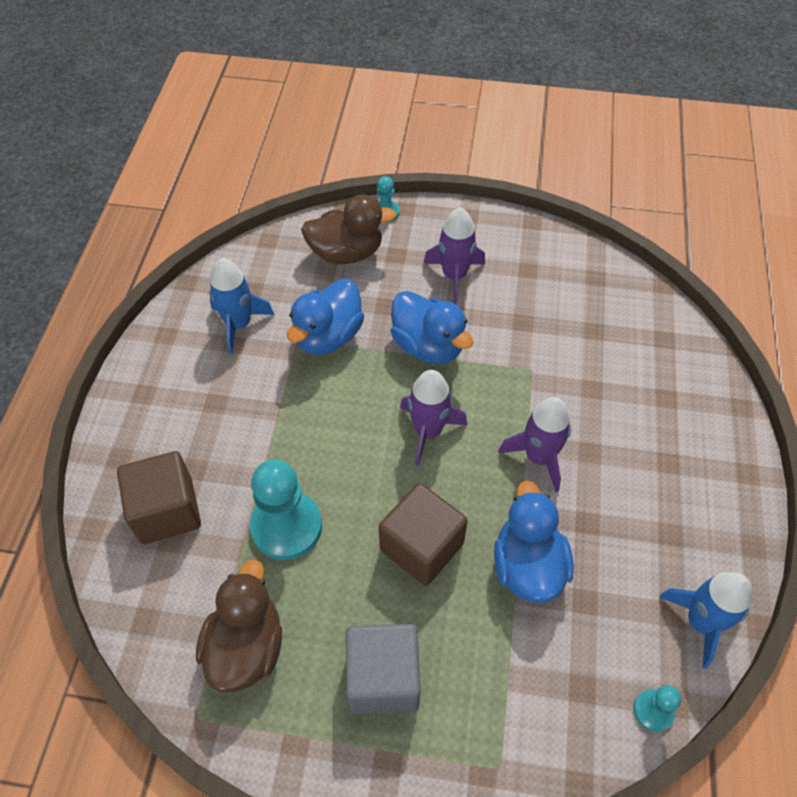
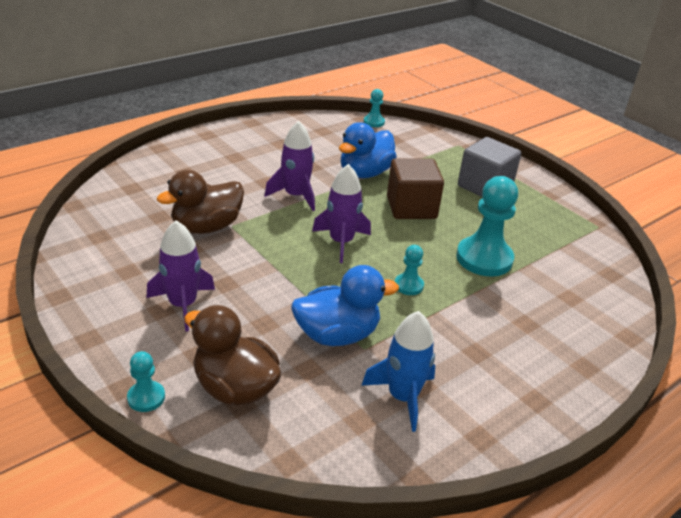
camera: 140 degrees left, 20 degrees down
(167, 511) = (563, 312): brown cube -> none
(246, 646) = (551, 232): brown duck -> brown duck (206, 227)
(323, 428) = (408, 285): none -> turquoise pawn
(428, 346) = (274, 279): blue duck -> none
(700, 622) = (315, 123): blue rocket -> none

